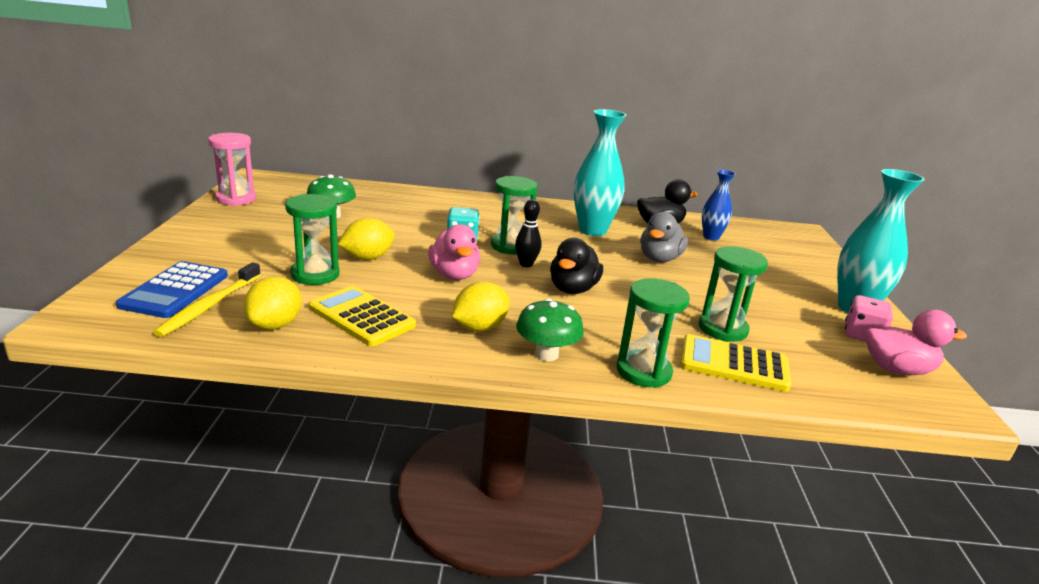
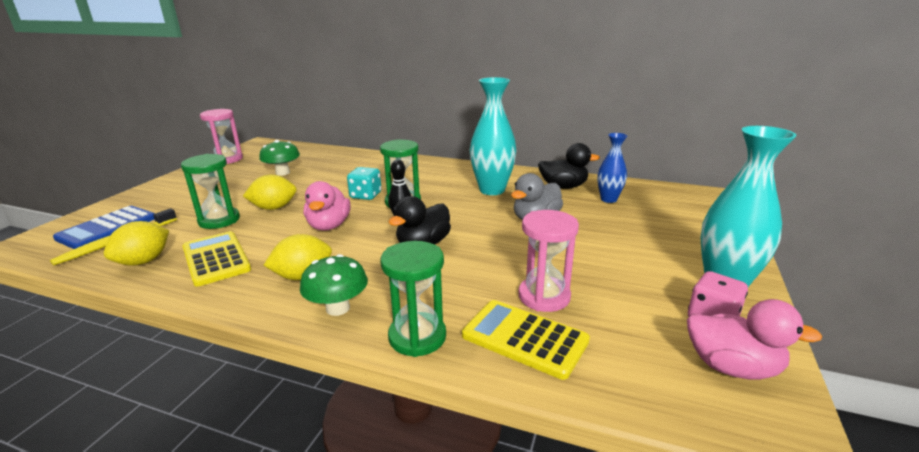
camera: 20 degrees right, 0 degrees up
(722, 329) = (544, 296): green hourglass -> pink hourglass

